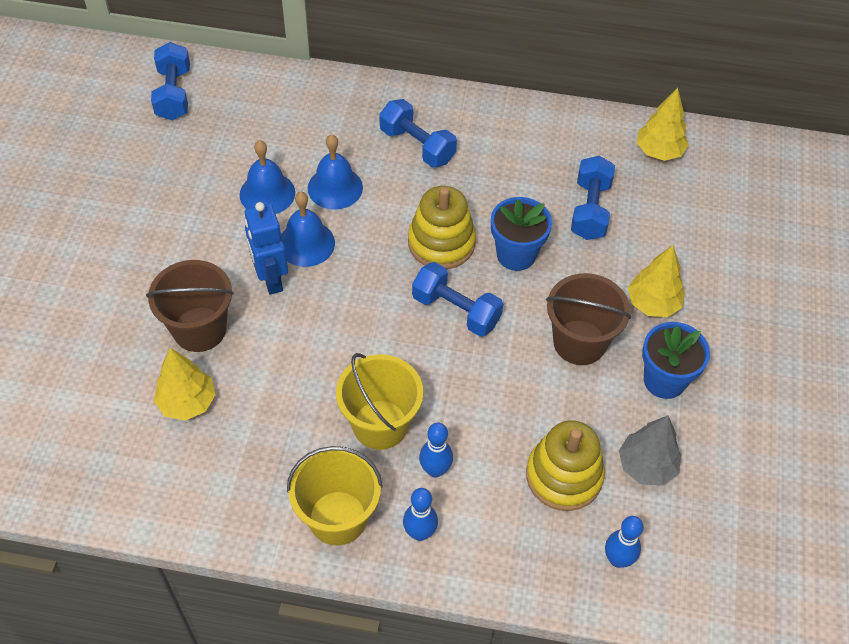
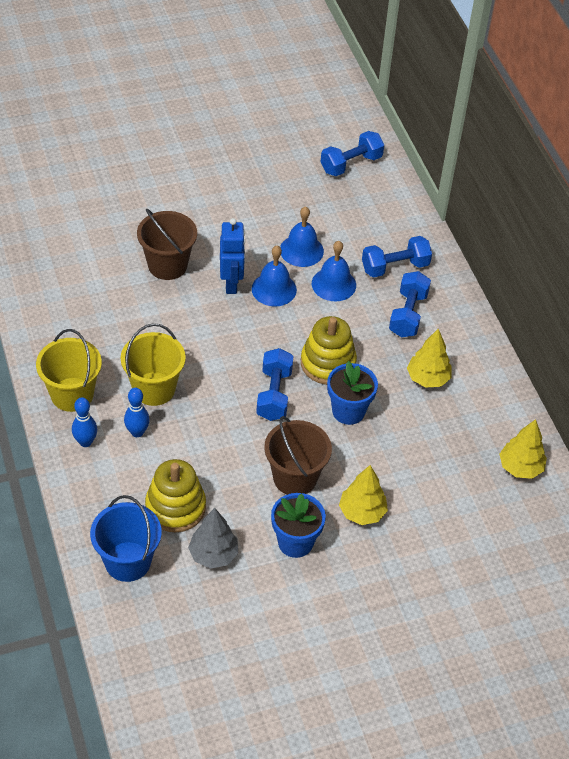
camera: 60 degrees right, 5 degrees down
(187, 402) = (109, 284): yellow tree -> yellow tree (427, 378)
(270, 279) = (231, 283): blue robot -> blue robot turned 135 degrees clockwise
(590, 210) = (425, 442): blue dumbbell -> blue dumbbell (395, 267)
(617, 559) = (128, 561): blue bowling pin -> blue bucket

